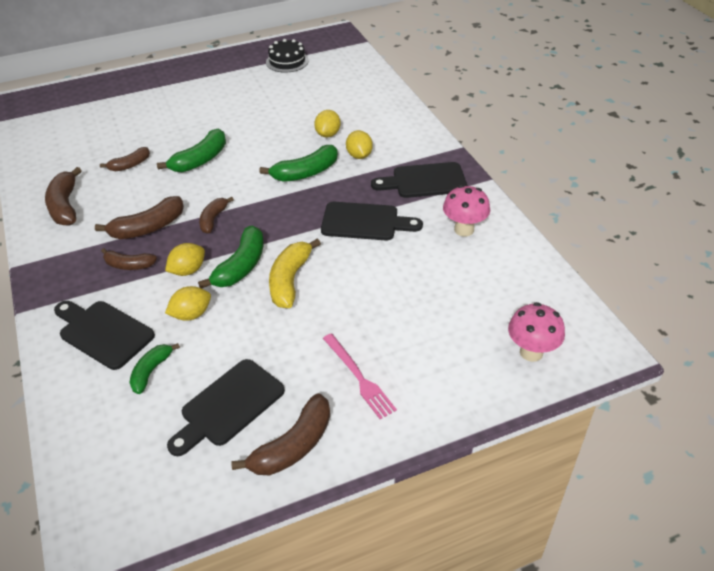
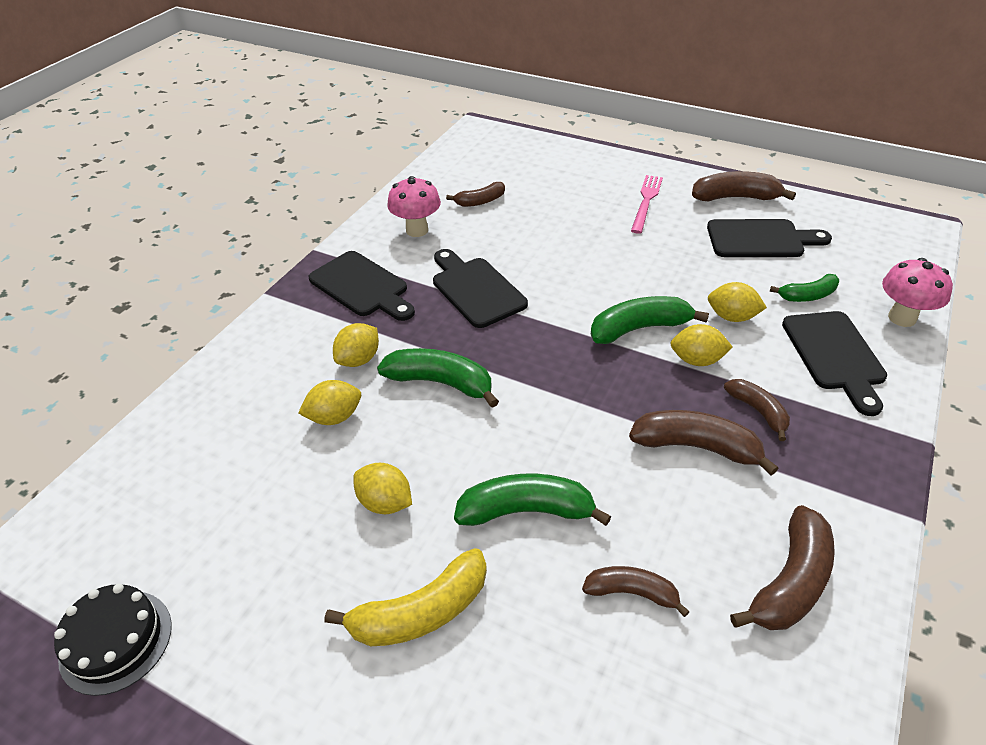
camera: 130 degrees left, 0 degrees up
(213, 219) = (610, 400): brown banana -> brown banana (480, 201)
(260, 128) = (385, 502): none -> yellow lemon
(290, 280) = (611, 287): yellow banana -> yellow banana (421, 612)
(531, 352) = (520, 152): pink mushroom -> pink mushroom (902, 318)

